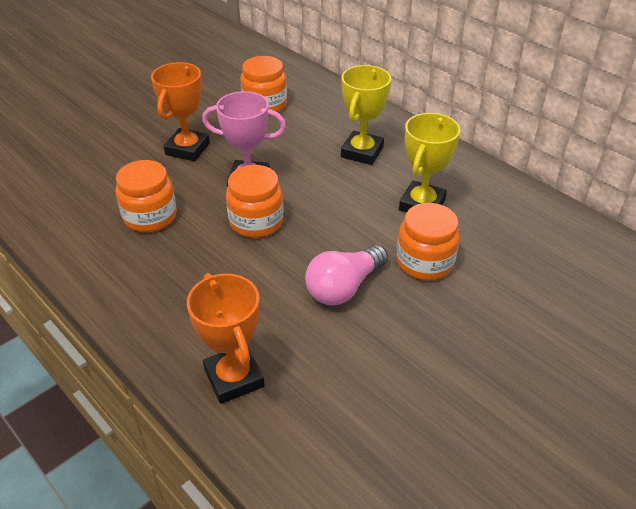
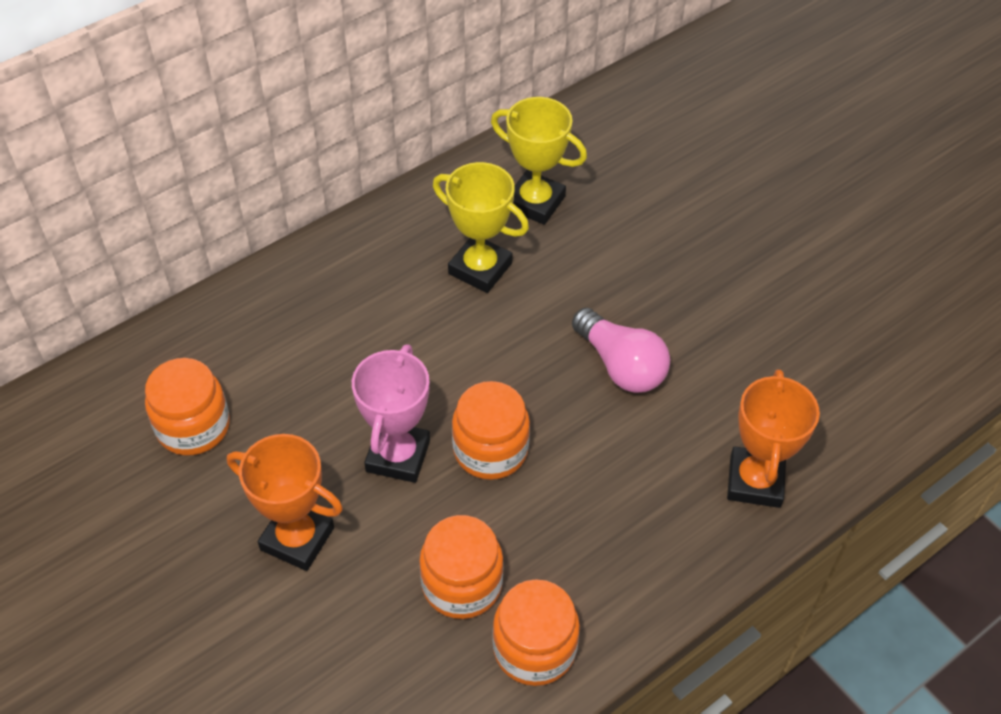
camera: 85 degrees left, 10 degrees up
(234, 378) = (755, 481): orange trophy -> orange trophy turned 60 degrees counterclockwise
(362, 152) = (354, 314): yellow trophy -> yellow trophy (535, 202)
(425, 262) = (584, 283): orange jar -> orange jar (534, 648)

